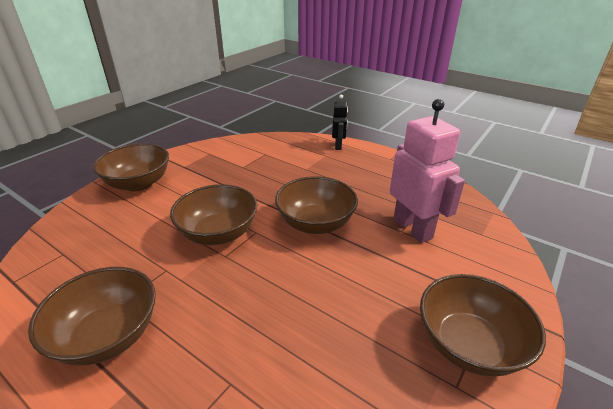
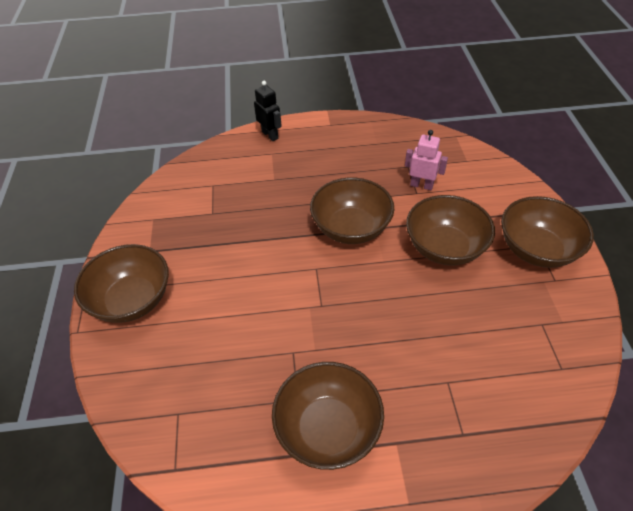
camera: 40 degrees left, 15 degrees up
(218, 233) = (288, 291): brown bowl -> brown bowl (445, 247)
(413, 228) = (421, 185): pink robot -> pink robot, size x0.54

